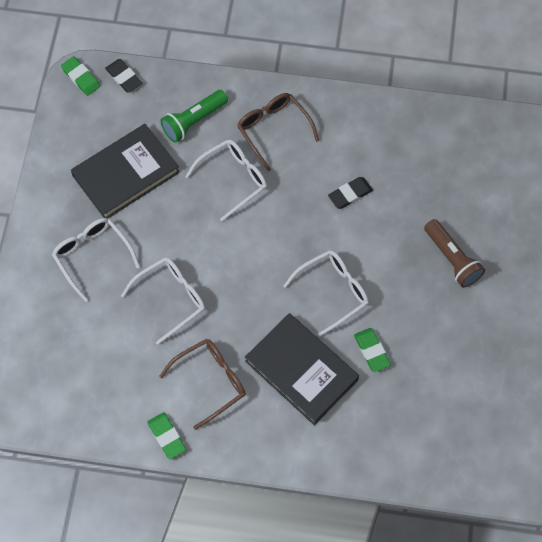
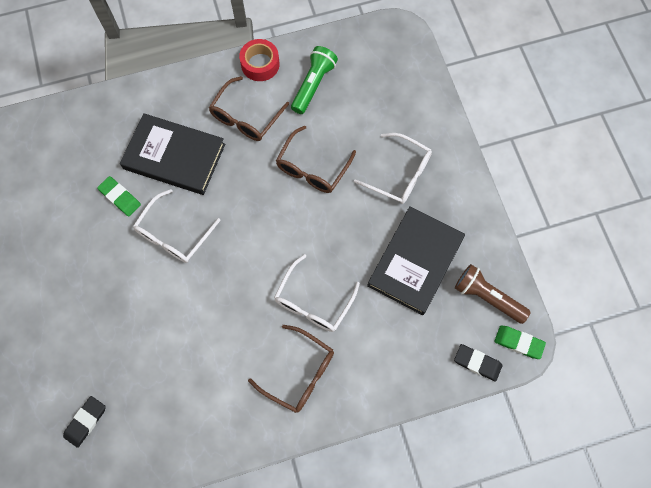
camera: 155 degrees right, 5 degrees up
(167, 436) = (260, 64): green eraser -> red tape
(171, 298) = (312, 168): white glasses -> brown glasses
(193, 121) = (382, 346): green flashlight -> green flashlight (313, 85)
(350, 194) = (194, 337): black eraser -> black eraser (85, 421)
(452, 259) = (73, 313): brown flashlight -> brown flashlight (487, 297)

